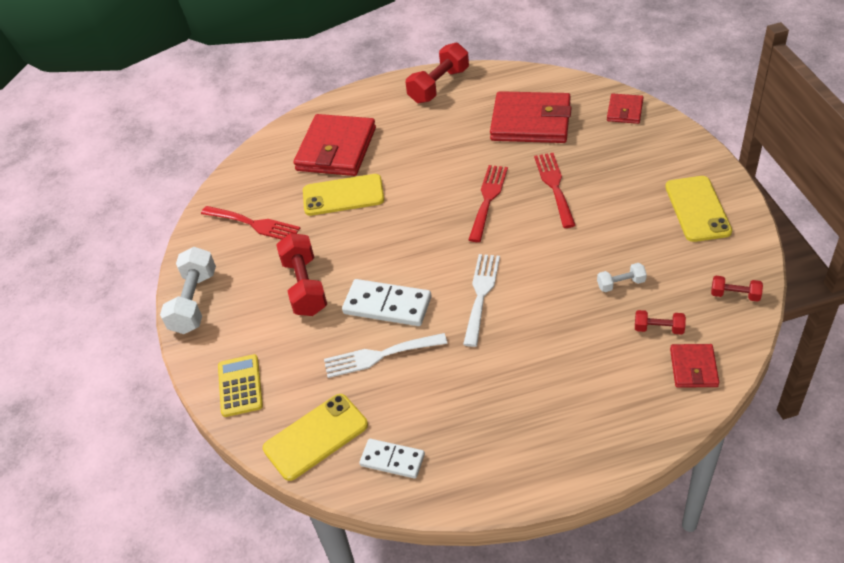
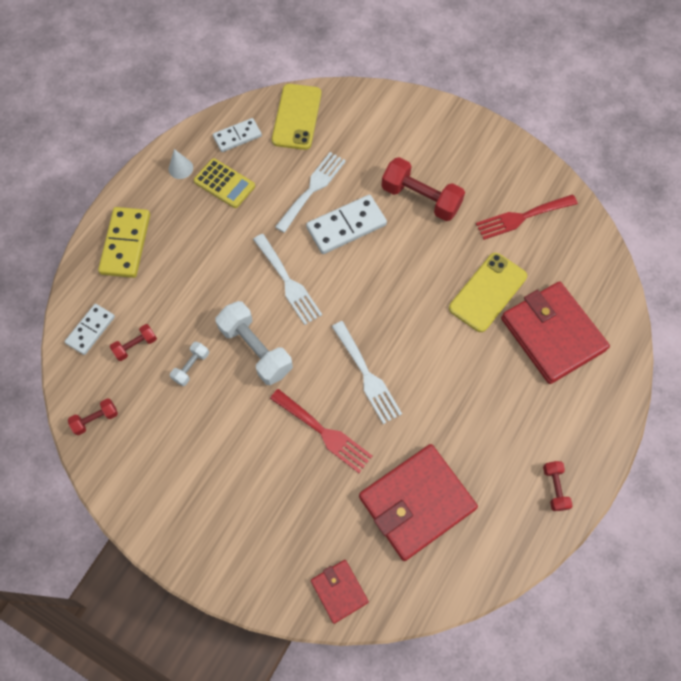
camera: 130 degrees right, 20 degrees up
(194, 302) = (481, 135): white dumbbell -> white dumbbell (256, 349)
(240, 386) = (378, 110): yellow calculator -> yellow calculator (224, 184)
(439, 86) = (554, 488): red dumbbell -> red dumbbell, size x0.51
(480, 468) = (180, 168): none -> white cone
(488, 199) = (367, 376): red fork -> white fork
(601, 426) = (125, 244): none -> yellow domino
(693, 368) = (90, 330): red wallet -> white domino
(697, 209) = (180, 497): yellow phone -> none

